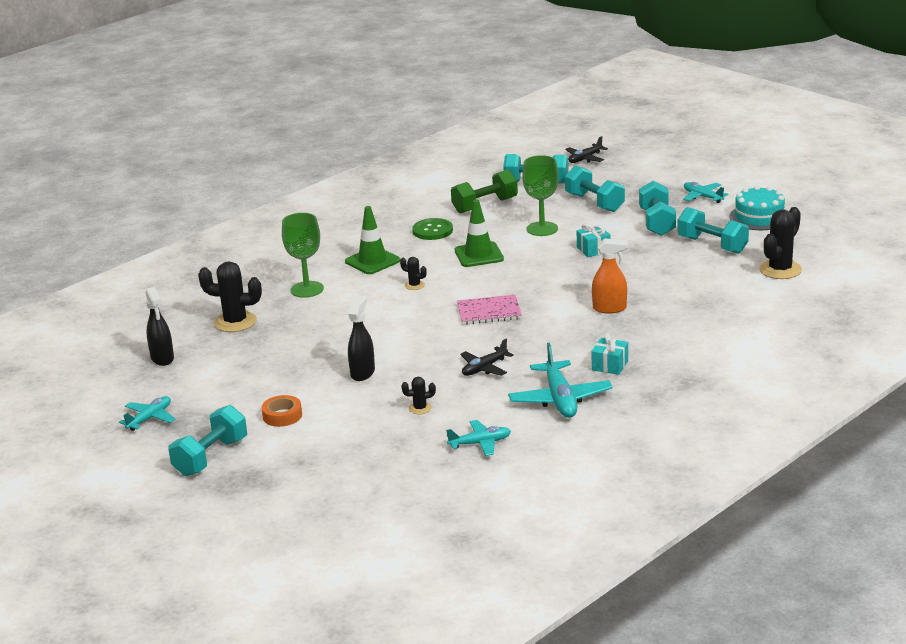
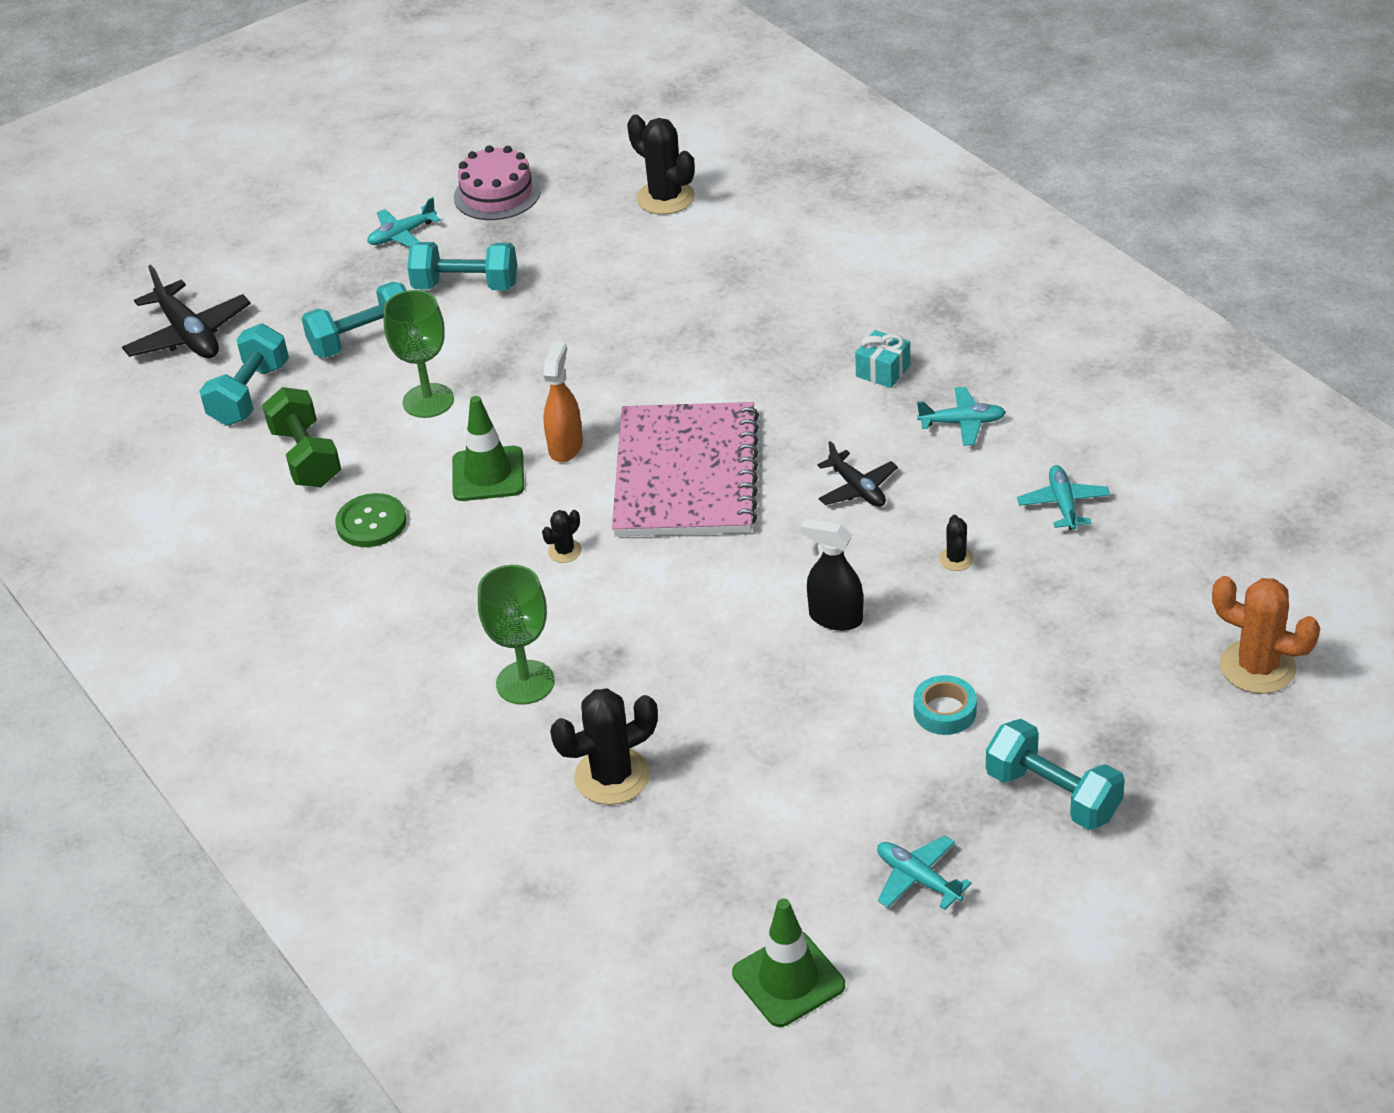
camera: 80 degrees left, 15 degrees up
(162, 358) = (714, 873): black spray bottle -> none
(235, 322) = (612, 776): black cactus -> black cactus turned 45 degrees clockwise
(282, 416) = (944, 711): orange tape -> turquoise tape
(321, 528) = (1257, 667): none -> orange cactus
(372, 261) = (454, 598): green traffic cone -> green traffic cone (788, 979)
(489, 312) = (686, 474): pink notebook -> pink notebook, size x1.96
(560, 399) = (962, 423): turquoise plane -> turquoise plane, size x0.61
(585, 159) = (188, 335): black plane -> black plane, size x1.64
(593, 249) = (526, 355): turquoise gift -> none
(610, 308) = (720, 356): orange spray bottle -> orange spray bottle (566, 447)
(712, 245) = (564, 245): turquoise dumbbell -> none
(759, 217) = (497, 194): turquoise cake -> pink cake

